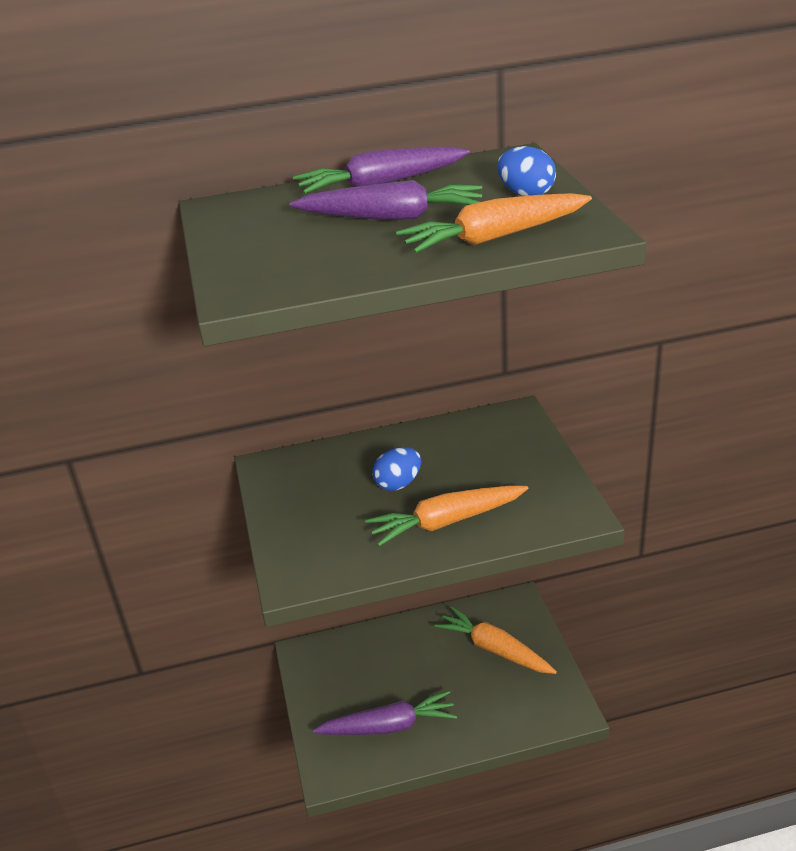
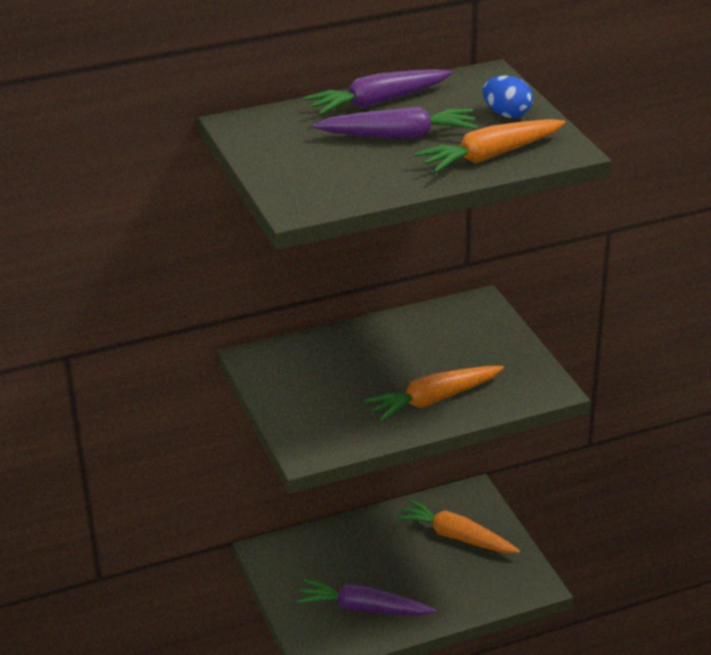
camera: 10 degrees left, 0 degrees up
(388, 726) = (364, 608): purple carrot -> purple carrot turned 150 degrees counterclockwise
(398, 484) = (382, 369): blue egg -> none

